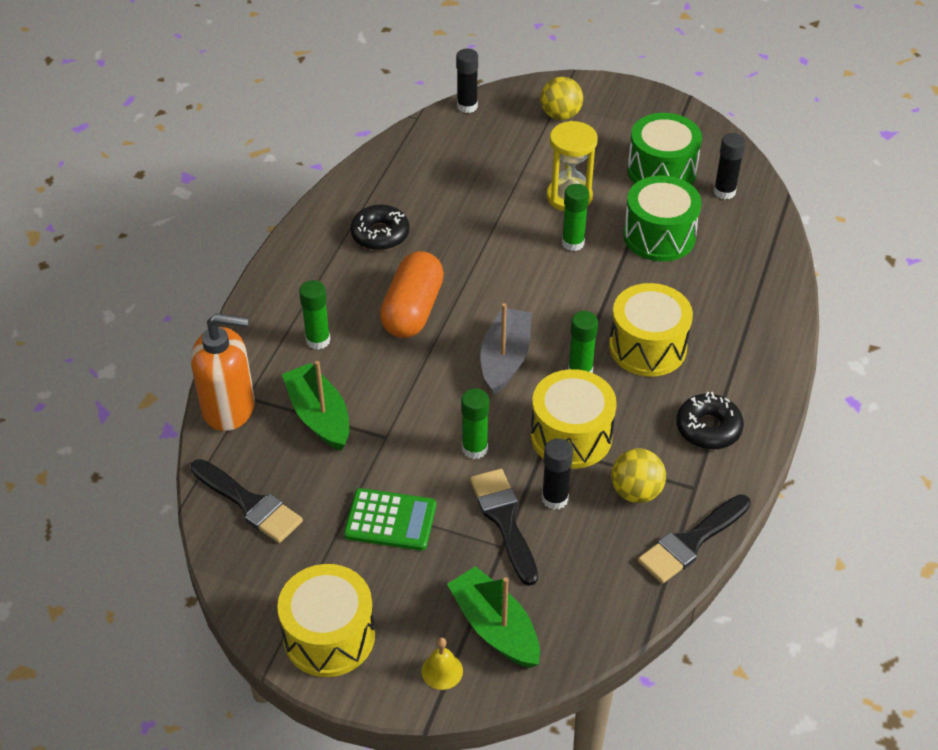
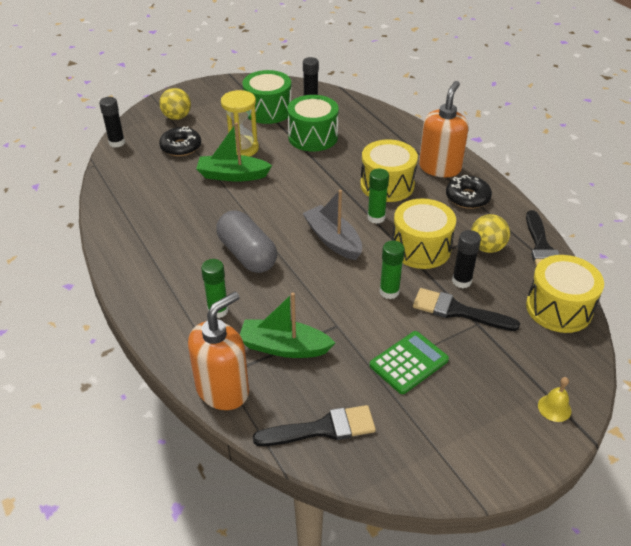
camera: 50 degrees left, 5 degrees down
(329, 636) = (480, 451): yellow drum -> yellow drum (558, 308)
(380, 234) = (166, 232): black donut -> black donut (181, 147)
(413, 310) = (247, 254): orange capsule -> grey capsule
(495, 627) = (538, 363): green boat -> green boat (232, 175)
(573, 243) = (278, 166): green glue stick -> none
(736, 373) = (440, 168): none -> orange soap dispenser

